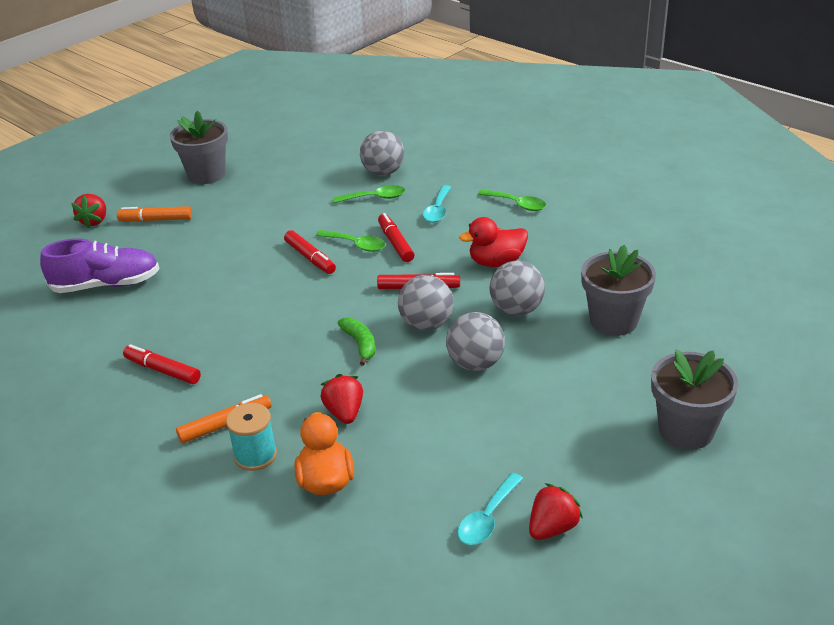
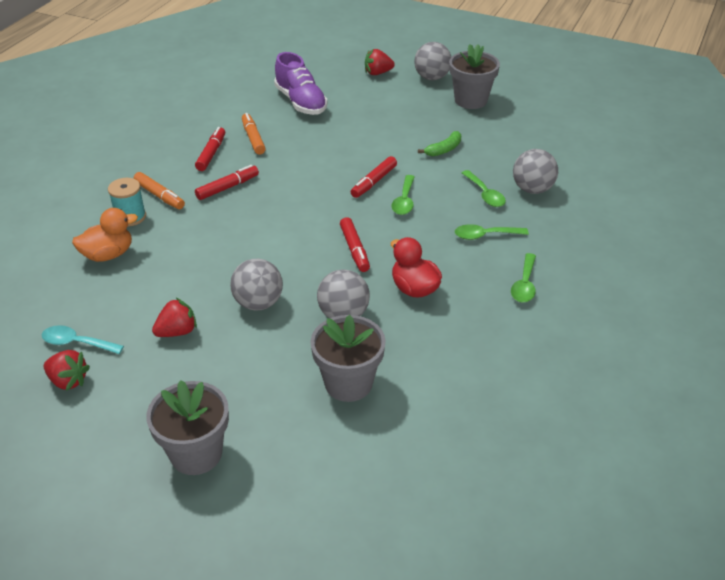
camera: 70 degrees right, 5 degrees up
(156, 220) = (392, 97): orange marker -> orange marker (253, 138)
(344, 412) = (182, 246): red strawberry -> red strawberry (177, 332)
(360, 344) = (266, 235): green banana -> green banana (444, 149)
(395, 243) = (417, 222): red marker -> red marker (227, 187)
(426, 324) = (303, 265): grey ball -> grey ball (432, 78)
(438, 210) = (485, 235): turquoise spoon -> green spoon

